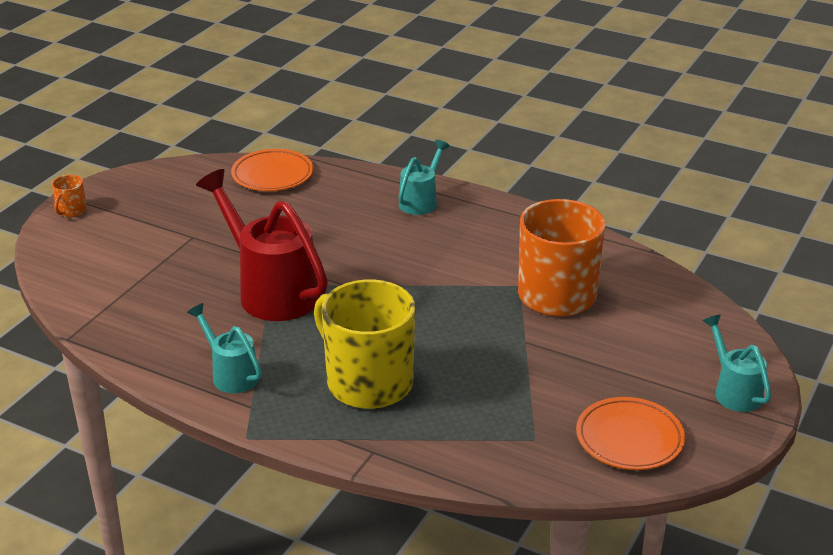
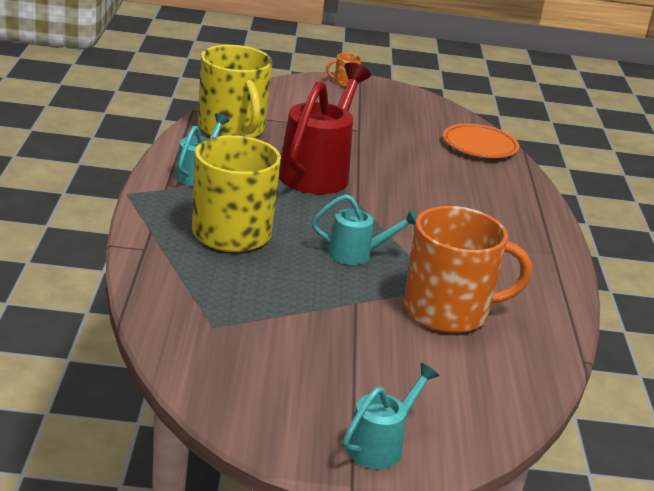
camera: 60 degrees right, 5 degrees down
(136, 322) = (232, 129): none -> yellow mug
(421, 201) = (521, 218): turquoise watering can -> turquoise watering can (357, 254)
(629, 439) = (250, 382): orange plate -> none

